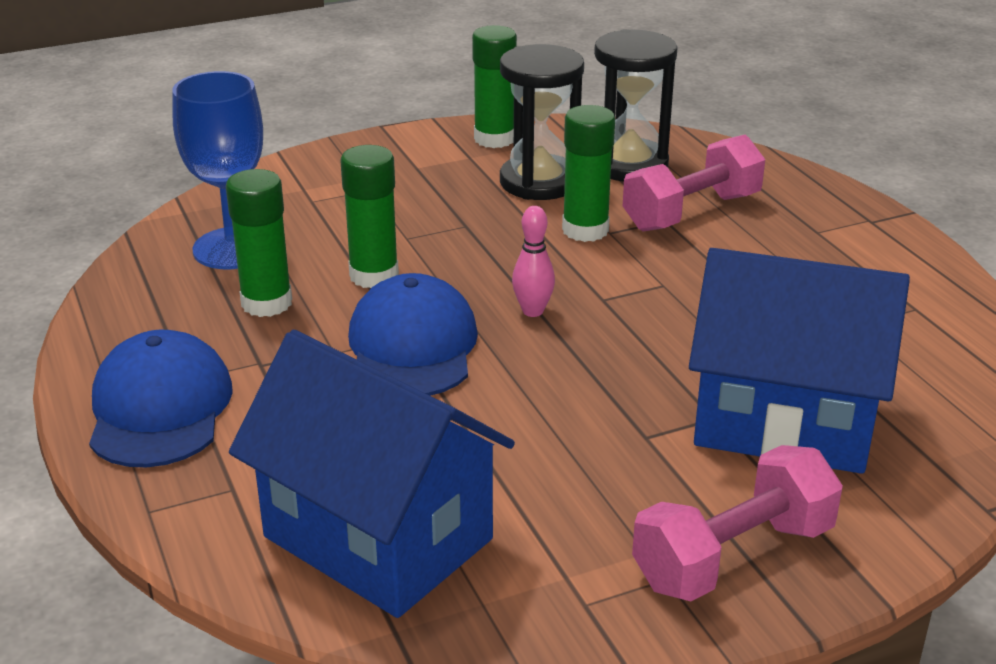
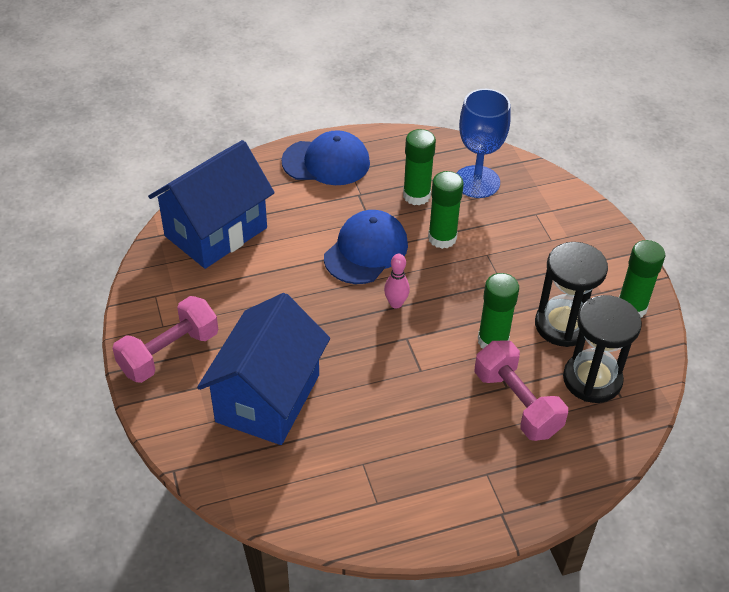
camera: 95 degrees right, 15 degrees up
(412, 346) = (366, 250): blue cap -> blue cap turned 60 degrees counterclockwise
(733, 556) = (169, 353): pink dumbbell -> pink dumbbell turned 75 degrees clockwise

